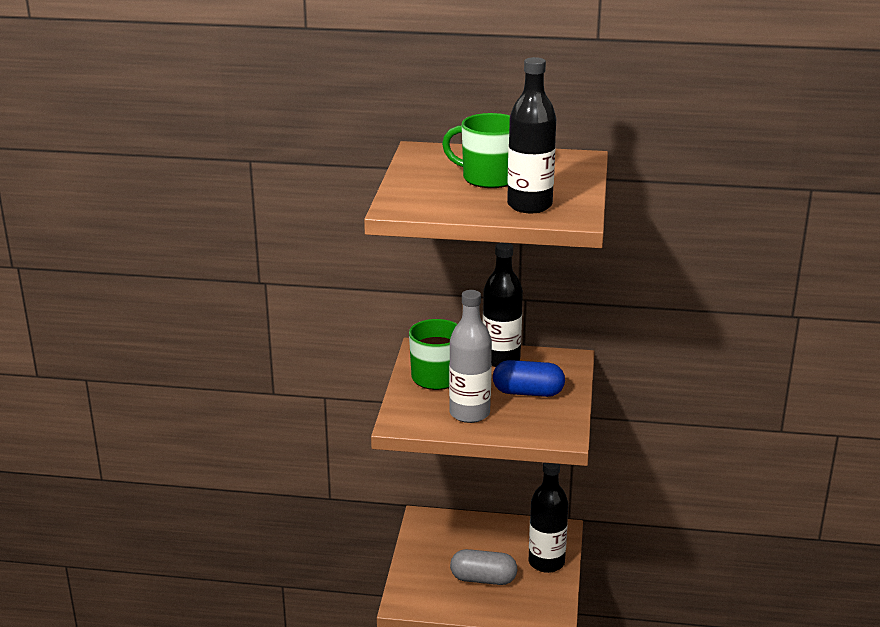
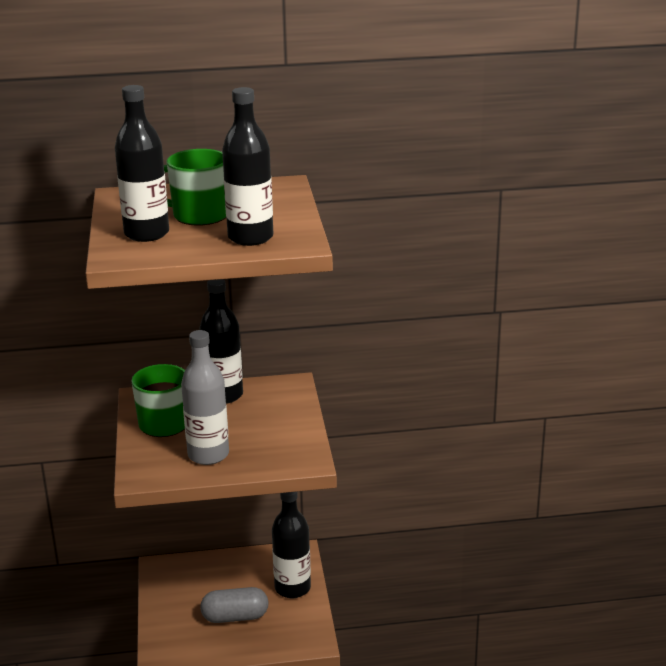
camera: 15 degrees left, 0 degrees up
(432, 190) = (147, 234): none -> black bottle
(528, 392) = (260, 424): blue capsule -> none

